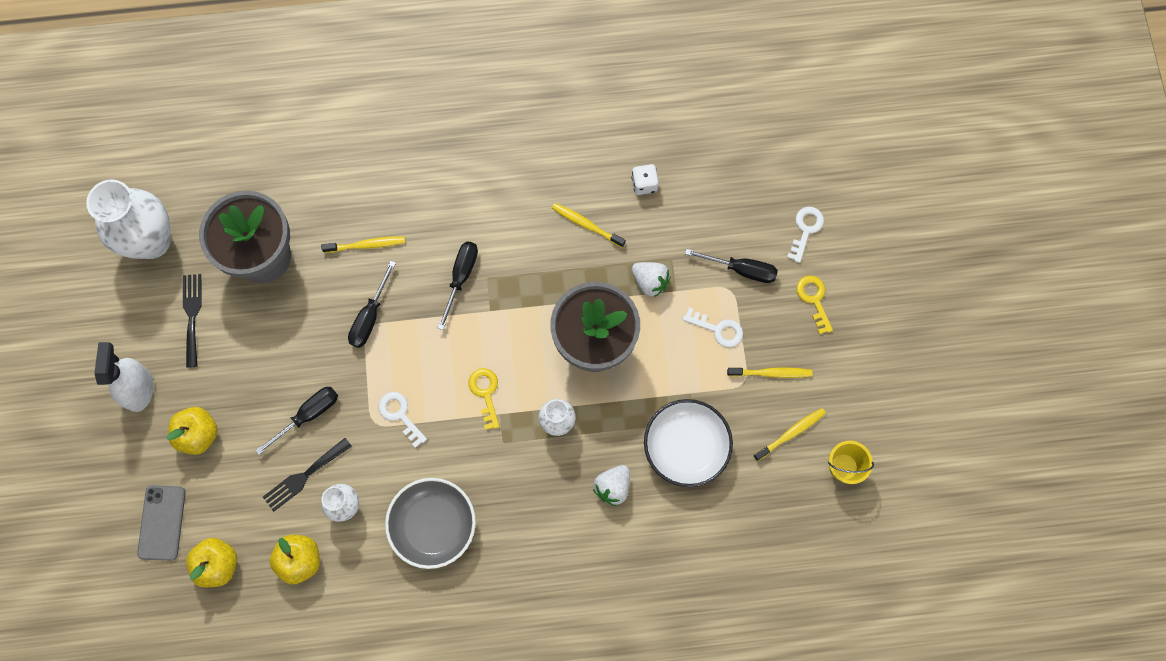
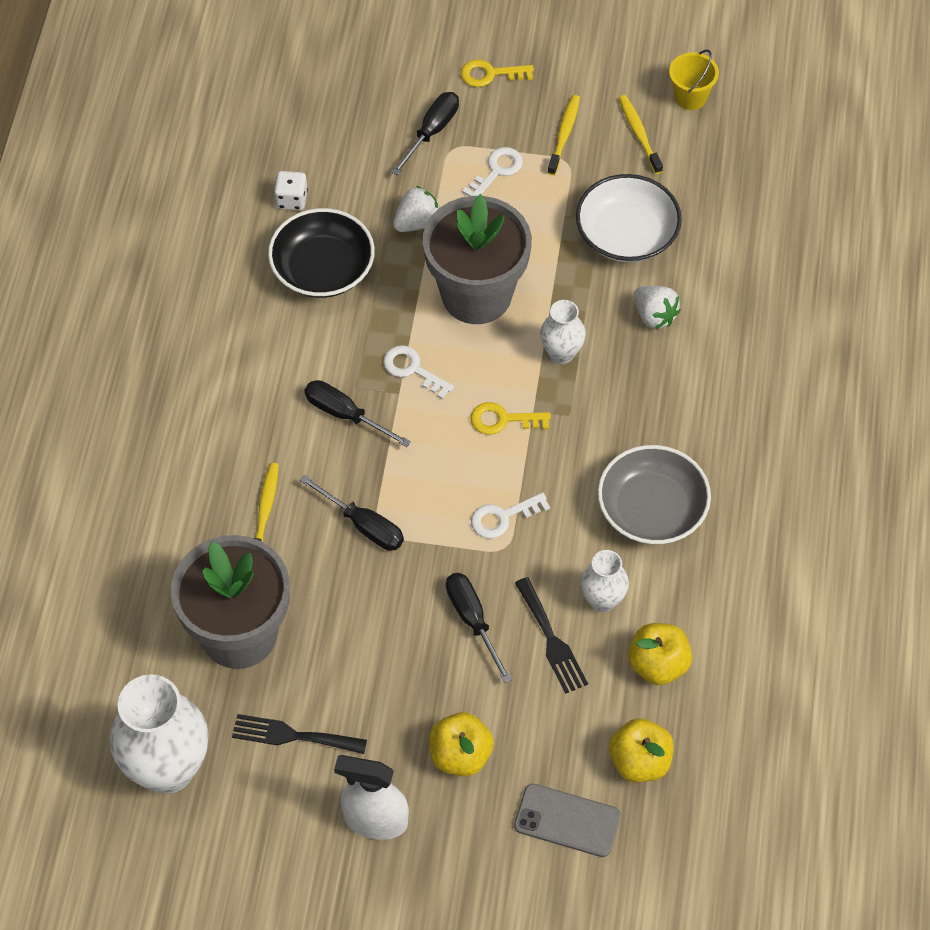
camera: 75 degrees left, 15 degrees down
(586, 225) = (322, 269): yellow toothbrush -> black bowl
(805, 230) = (404, 61): white key -> white key (412, 369)

